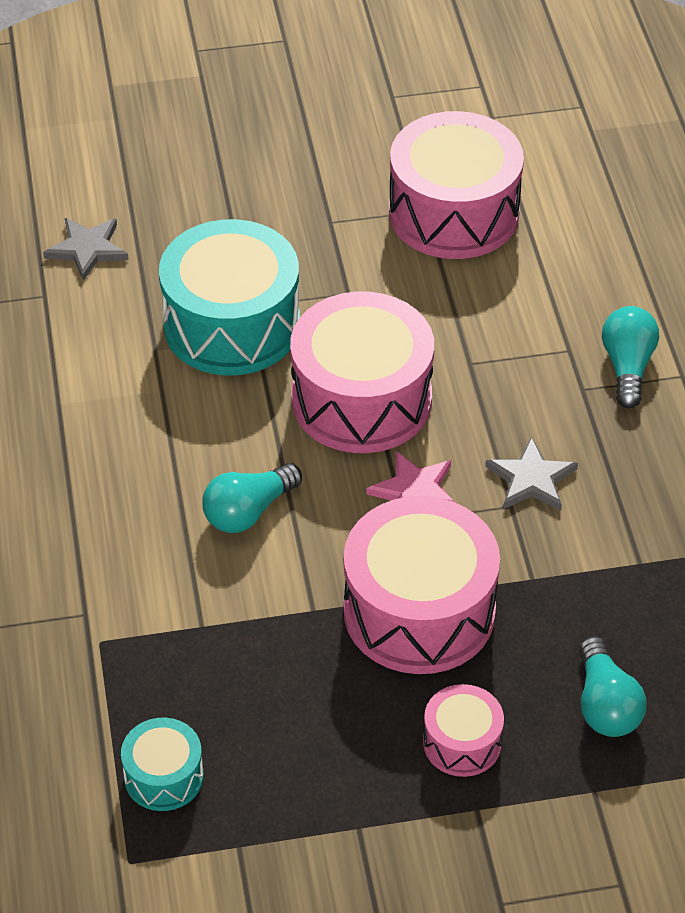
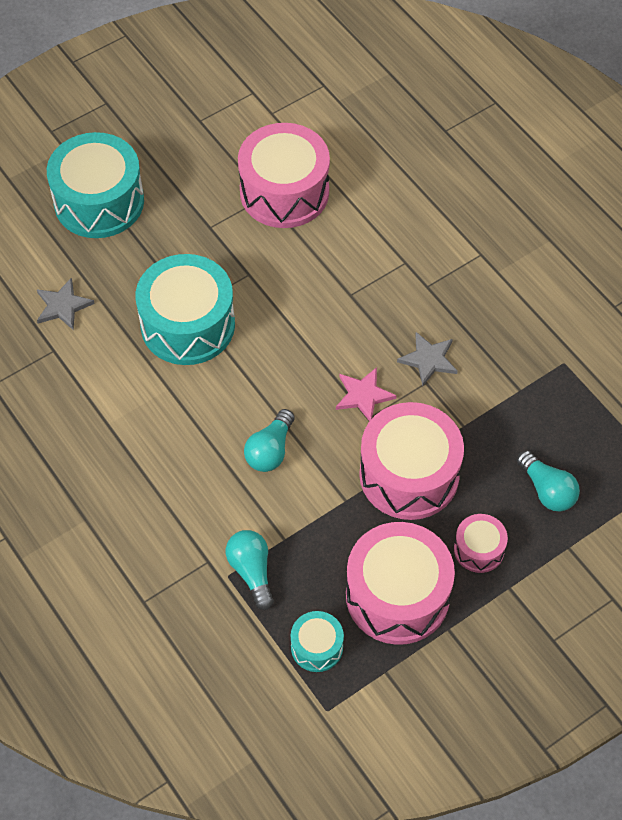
camera: 25 degrees left, 10 degrees up
(206, 147) = (99, 202): none -> turquoise drum
(361, 399) = (298, 346): pink drum -> pink drum (397, 595)
(627, 367) = (446, 261): turquoise light bulb -> turquoise light bulb (252, 571)

